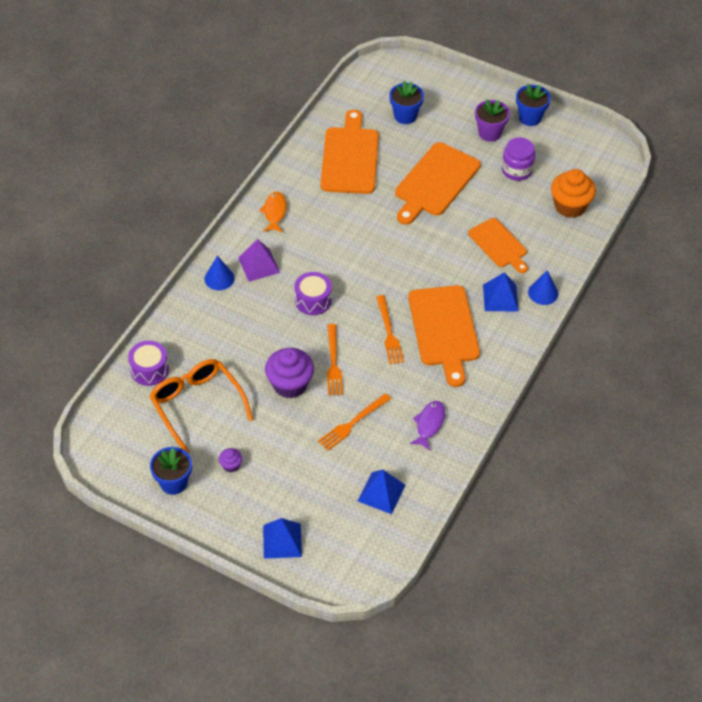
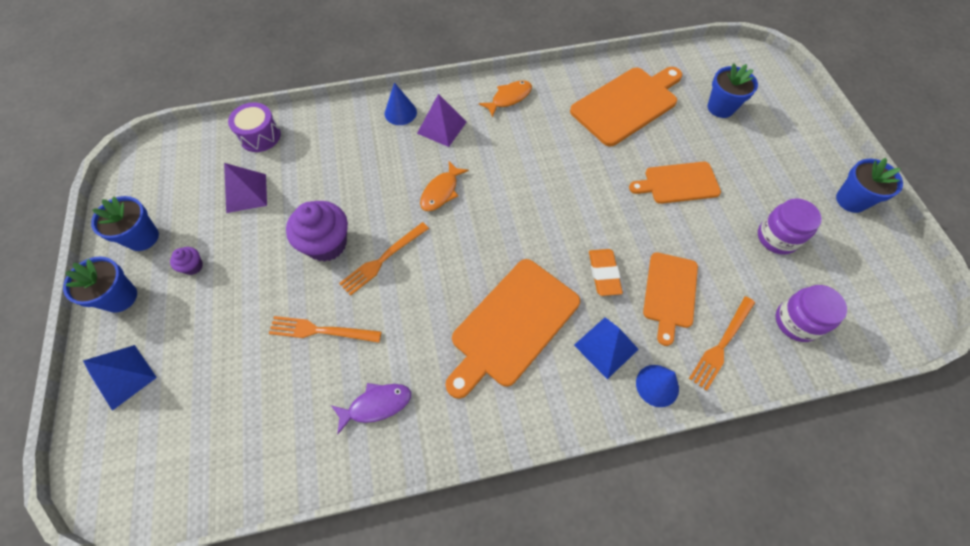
camera: 50 degrees right, 10 degrees up
(197, 405) = (246, 193): orange glasses -> purple pyramid
(214, 517) = (120, 297): none -> blue flower pot
(313, 300) = (441, 191): purple drum -> orange fish
(381, 493) = (248, 426): blue pyramid -> none
(389, 332) = (462, 278): orange fork -> orange fork (721, 344)
(435, 182) = (678, 183): orange cutting board -> orange cutting board, size x0.63
(456, 264) = (604, 273): none -> orange eraser
(489, 133) = (788, 182): purple flower pot -> none
(570, 206) = (796, 321): orange cupcake -> purple jar

